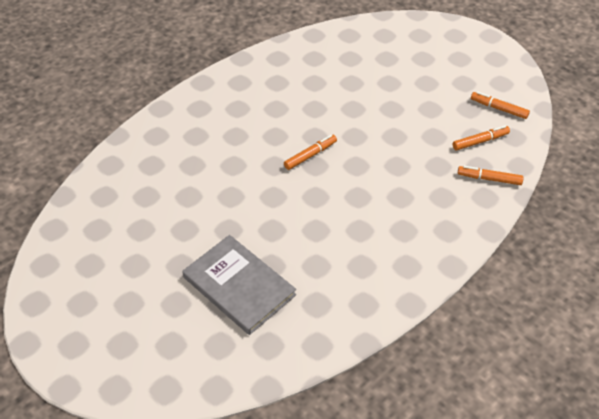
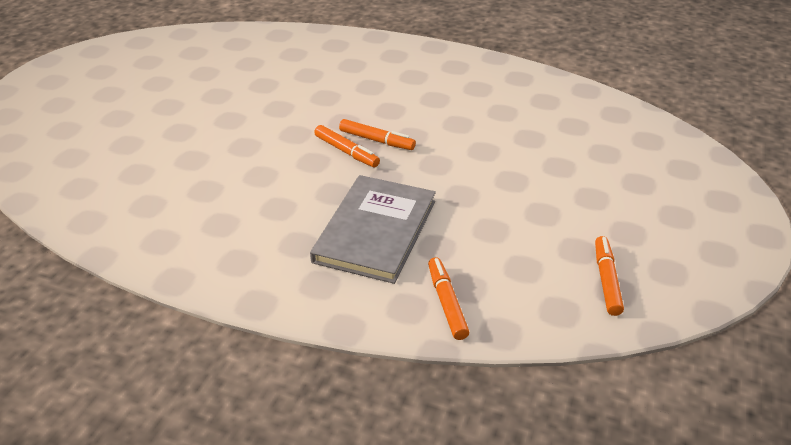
camera: 65 degrees right, 10 degrees down
(239, 286) = (153, 147): grey book -> grey book (375, 231)
(480, 141) = (518, 276): orange marker -> orange marker (346, 152)

